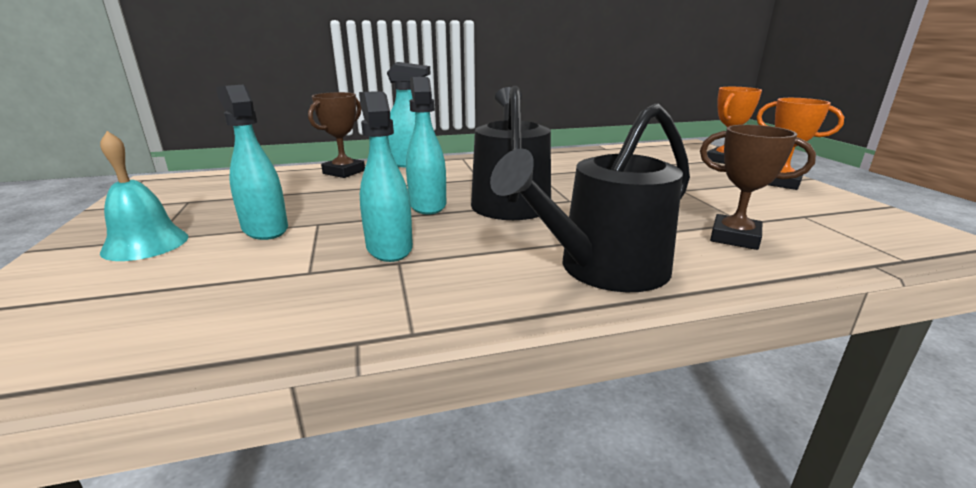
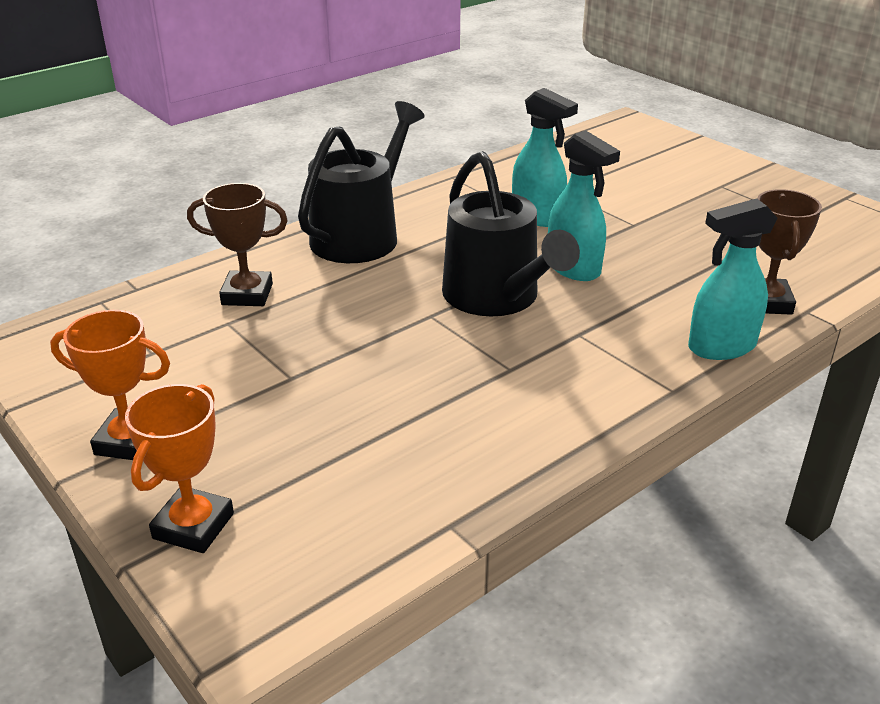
camera: 155 degrees right, 10 degrees up
(145, 244) = (713, 181): turquoise bell -> none
(265, 229) = (662, 209): turquoise spray bottle -> none

